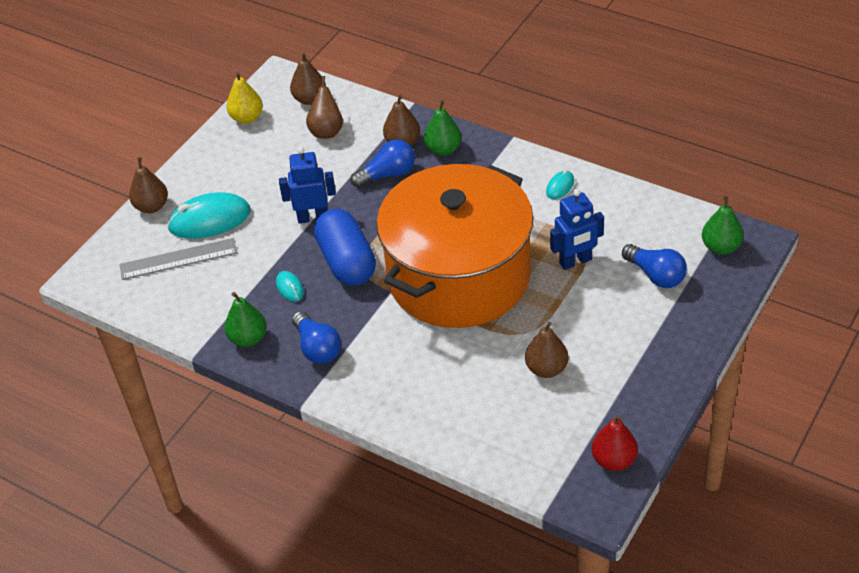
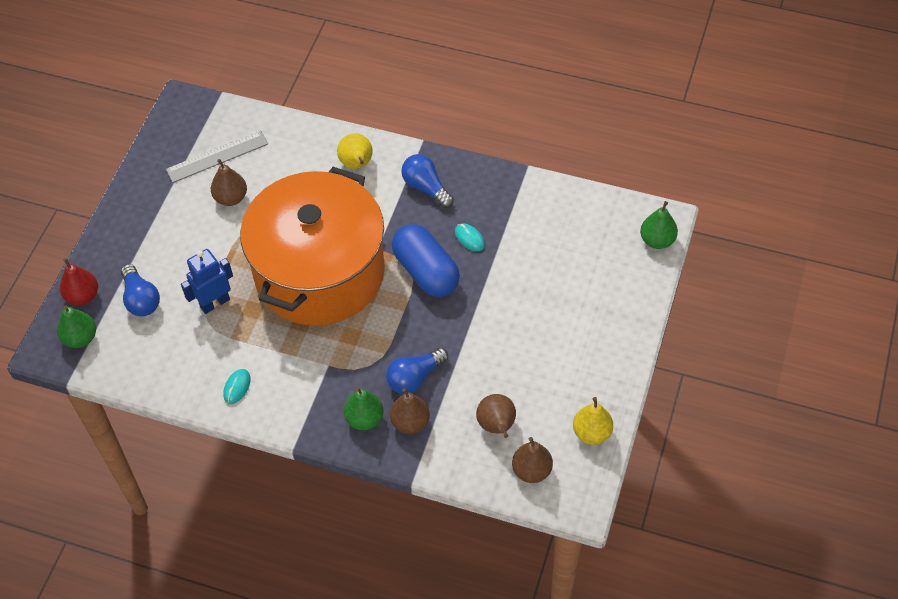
camera: 165 degrees right, 10 degrees up
(152, 206) = (638, 304): brown pear -> none
(178, 259) = (584, 252): grey ruler -> grey ruler (217, 156)
(209, 220) = (574, 298): turquoise mouse -> none
(248, 338) = (488, 187): green pear -> green pear (657, 240)
(312, 217) = (474, 315): blue robot -> none
(389, 386) = (357, 164): none -> yellow pear
(614, 460) = (173, 135): red pear -> red pear (83, 296)
(656, 275) = (141, 299): blue light bulb -> blue light bulb turned 150 degrees counterclockwise

